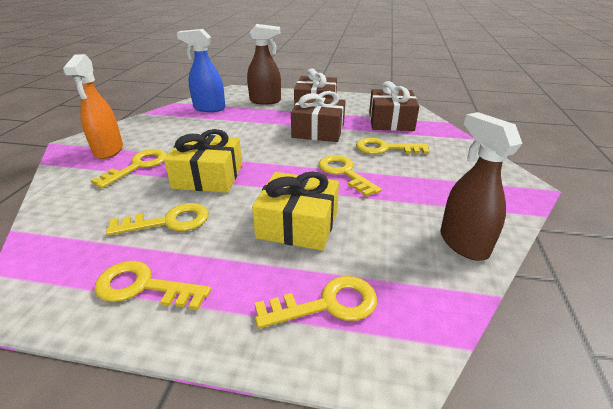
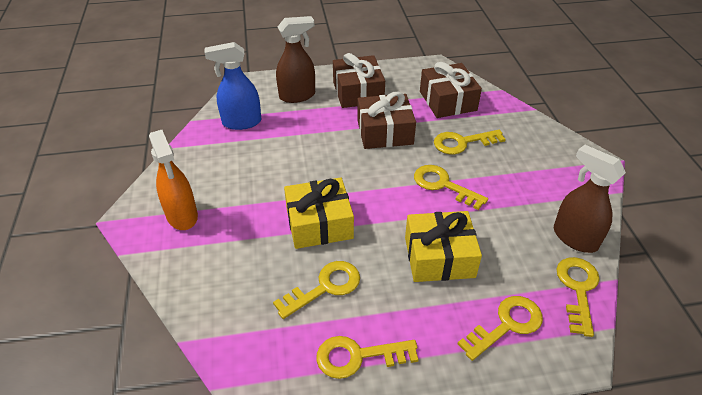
camera: 20 degrees left, 10 degrees up
(138, 166) = (235, 229): yellow key -> yellow key (578, 289)

